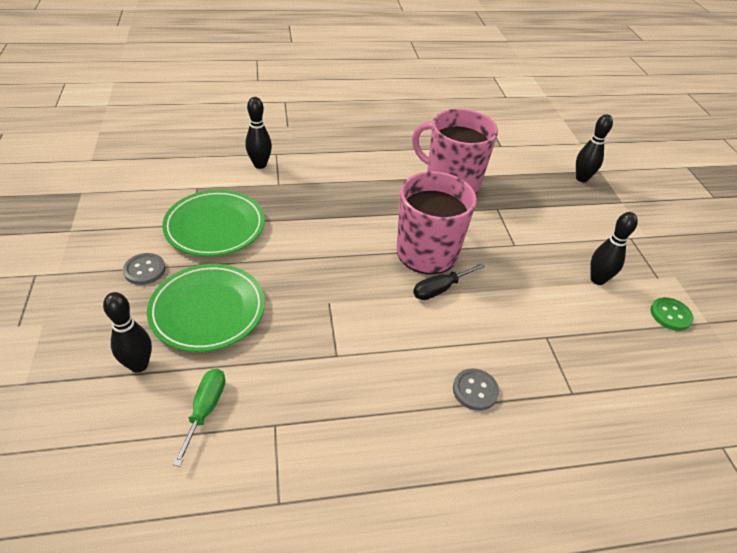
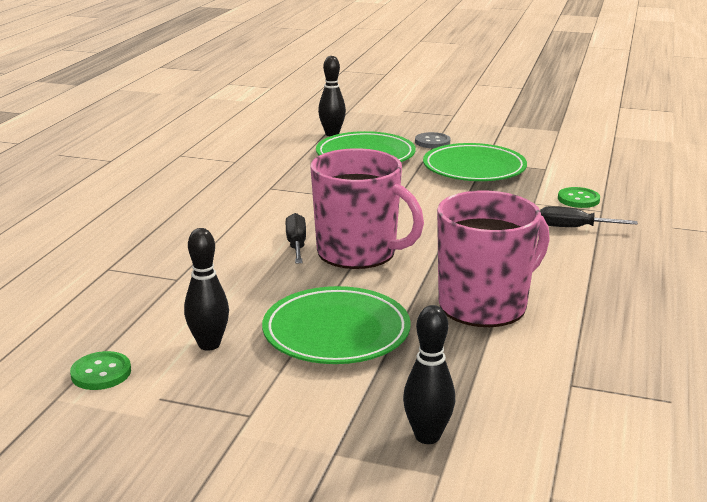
camera: 120 degrees right, 20 degrees down
(205, 410) = (272, 146): green screwdriver -> none
(260, 165) = (578, 199): black bowling pin -> green button
(314, 162) = (573, 227): none -> black screwdriver
(475, 390) = (170, 228): grey button -> none
(533, 230) = (336, 332): none -> green plate

